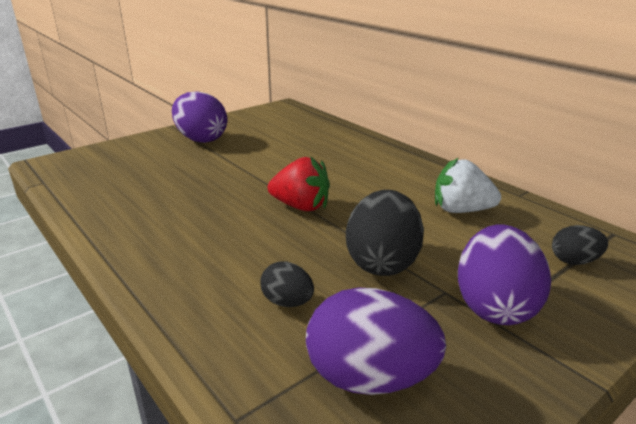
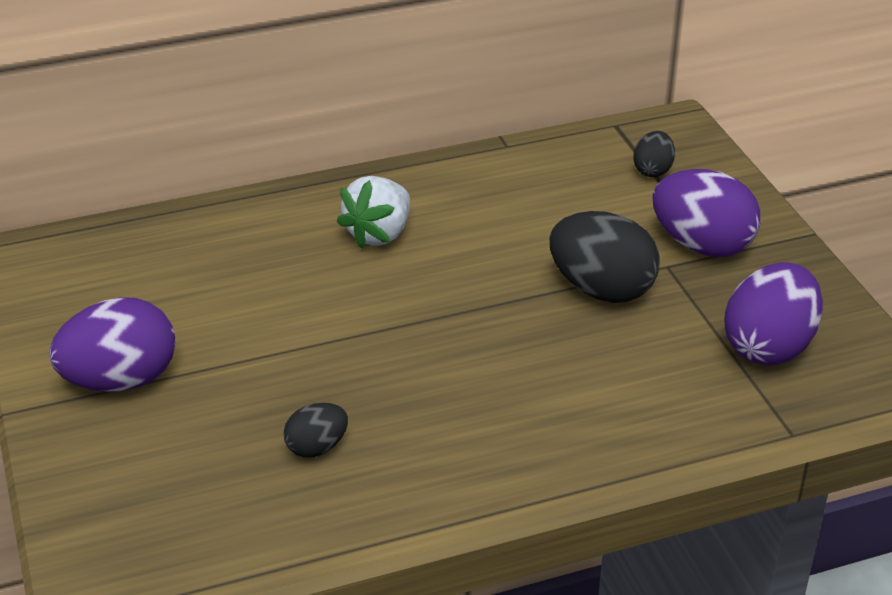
camera: 70 degrees left, 10 degrees up
(287, 302) = (645, 372): black egg -> black egg (317, 447)
(301, 206) = (442, 319): red strawberry -> none
(461, 210) = (521, 199): white strawberry -> white strawberry (379, 234)

